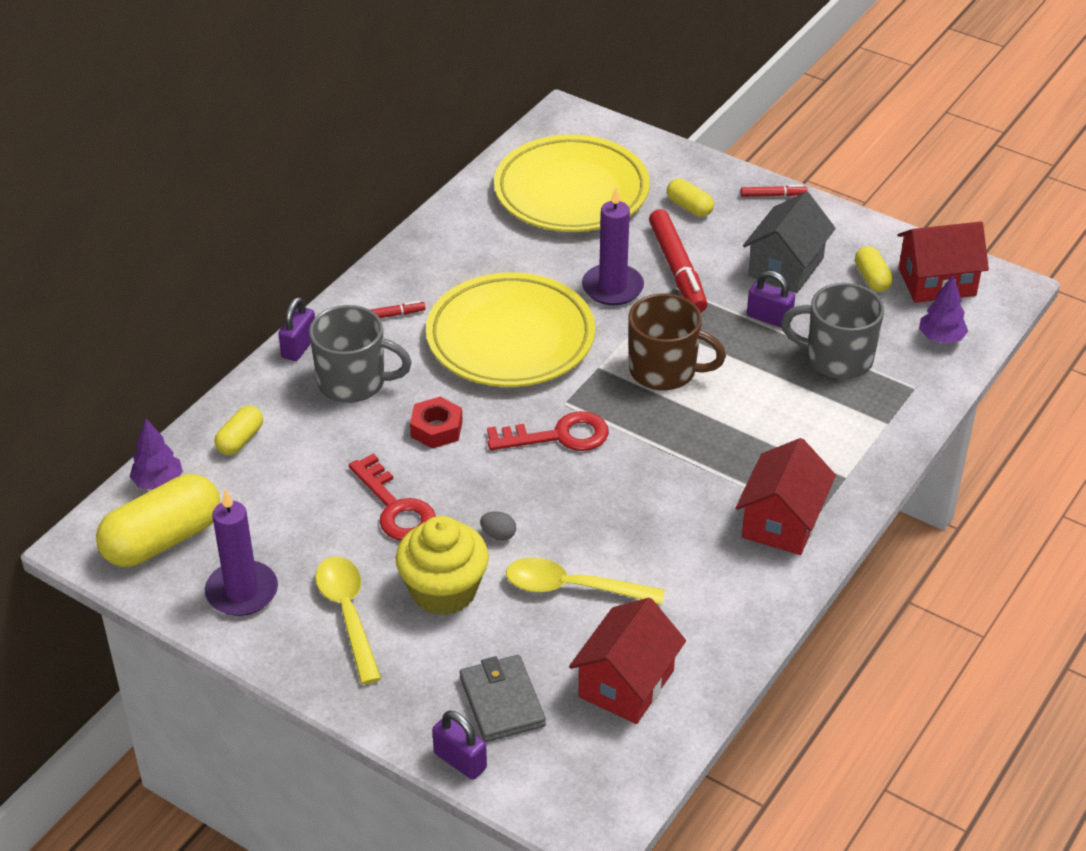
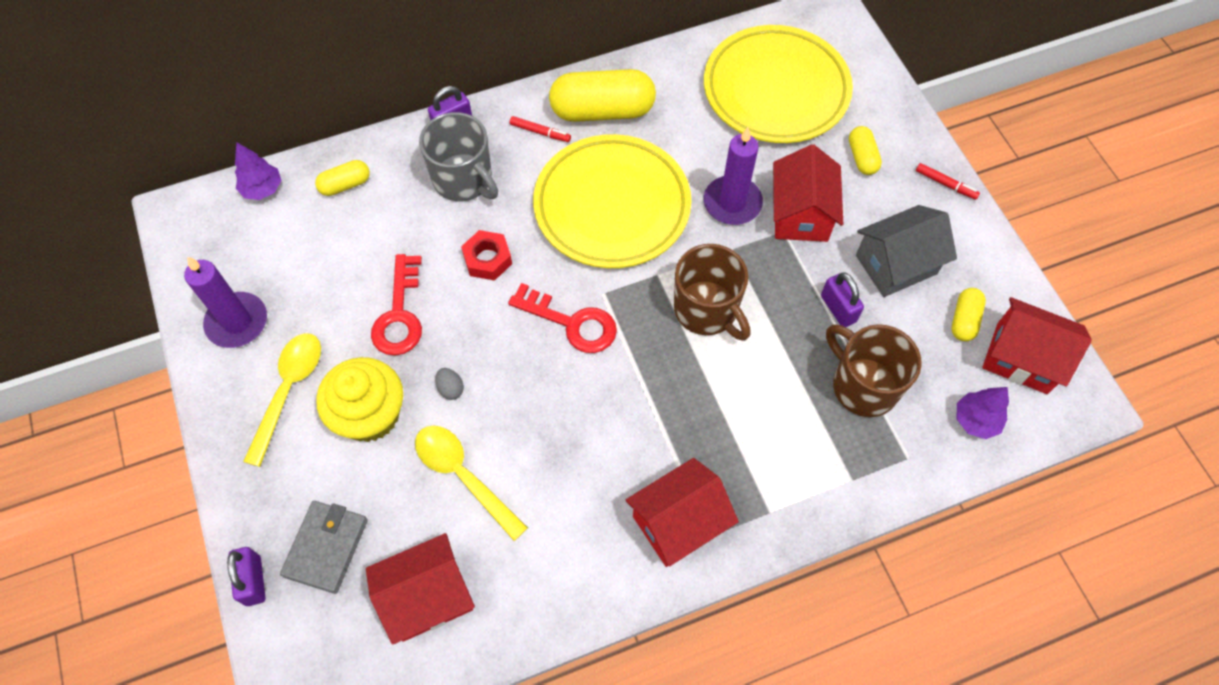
camera: 35 degrees right, 20 degrees up
(163, 540) = (225, 242): yellow capsule -> yellow capsule (602, 111)
(677, 269) = (800, 214): red marker -> red house
(837, 359) = (863, 385): grey mug -> brown mug

